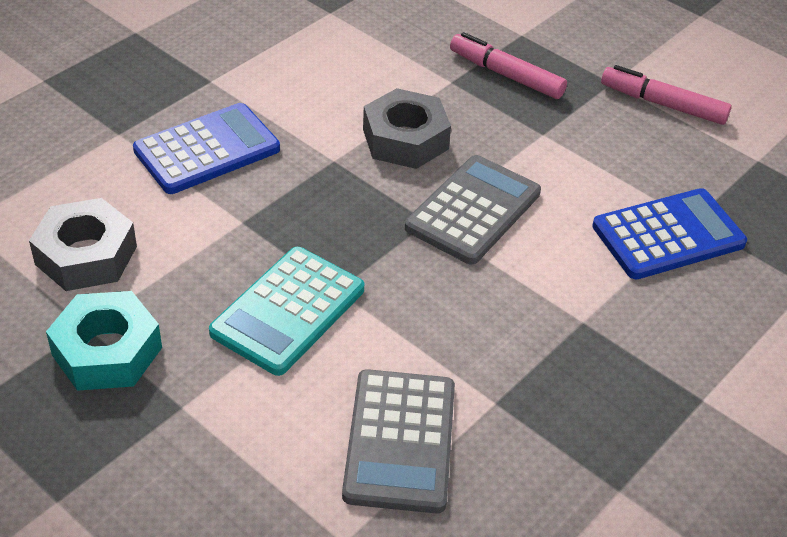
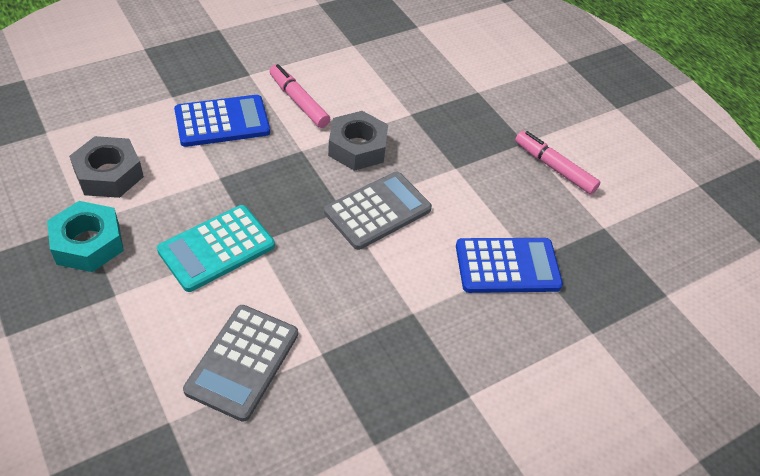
camera: 15 degrees right, 5 degrees up
(506, 75) = (451, 118): pink marker -> pink marker (298, 101)

